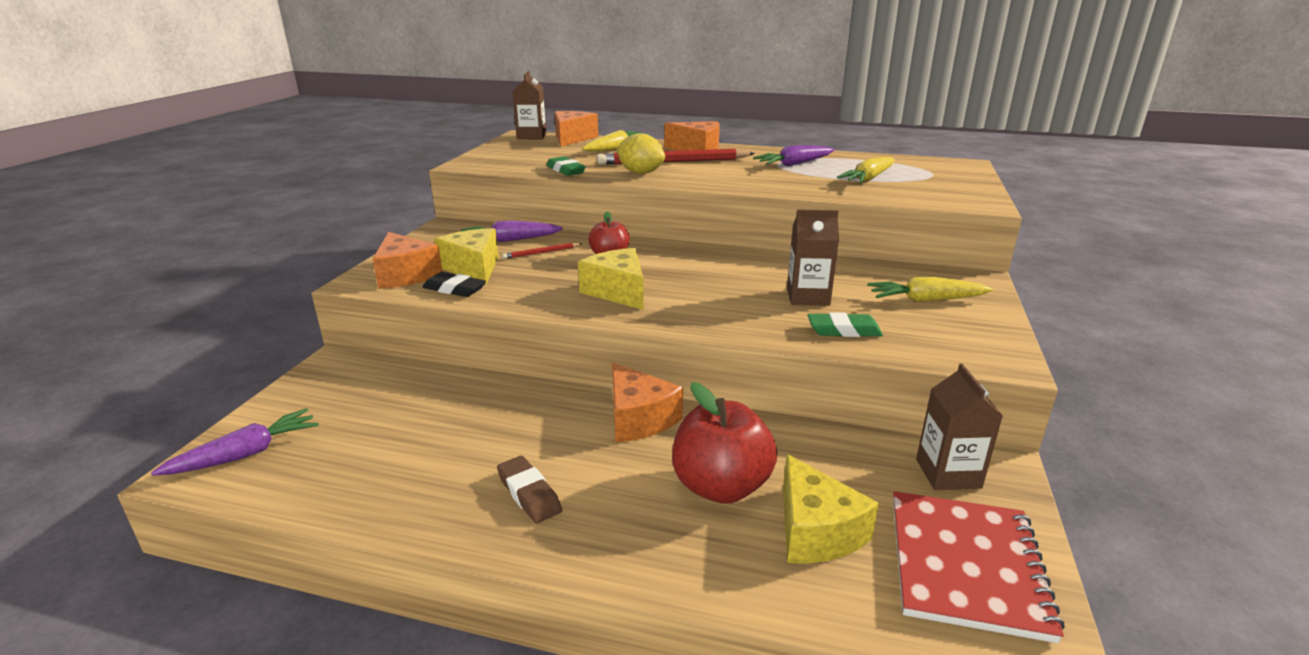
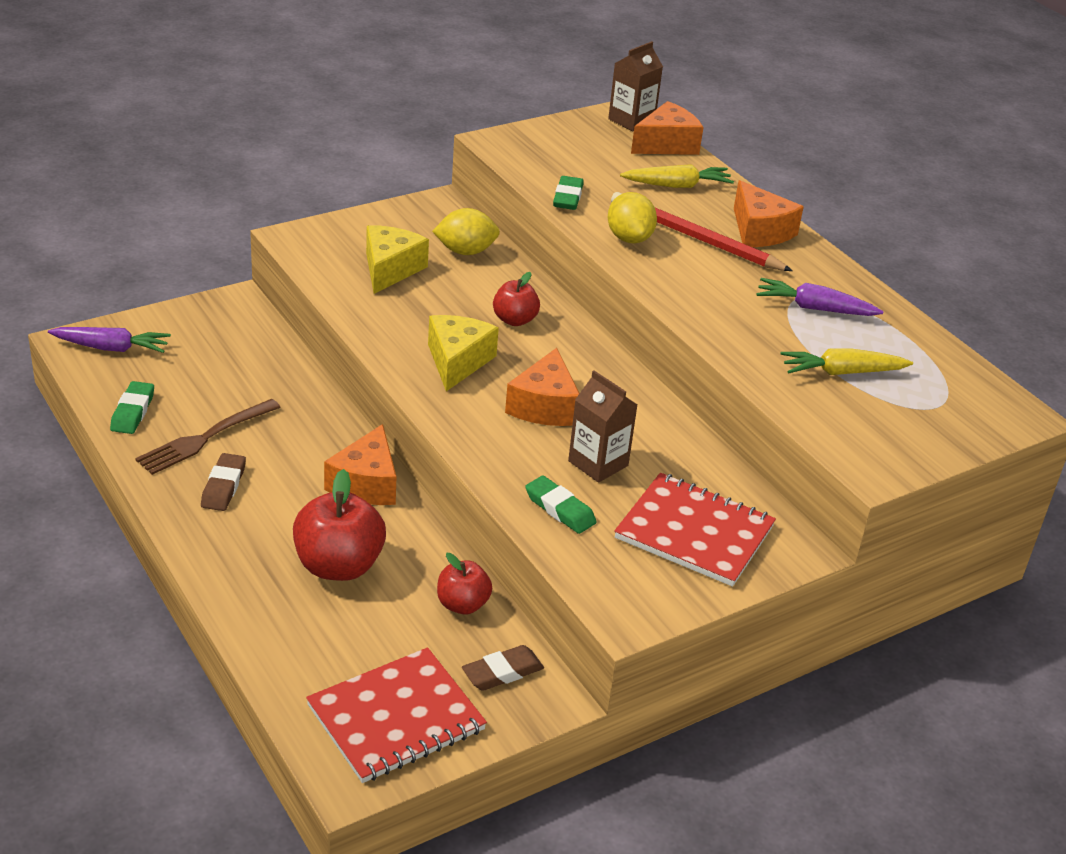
camera: 40 degrees right, 10 degrees up
(344, 491) = (132, 412): none -> green eraser
(406, 275) = (332, 248): orange cheese -> orange cheese (544, 406)
(452, 469) = (205, 438): none -> brown fork
(454, 289) = (345, 285): black eraser -> none
(510, 240) = (465, 251): purple carrot -> yellow lemon
(541, 253) = (467, 282): red pencil -> none
(815, 531) = (345, 632): yellow cheese -> none
(842, 450) = (462, 604): none -> red apple
(925, 300) = (694, 532): yellow carrot -> red notebook
(948, 473) = (502, 672): brown carton -> brown eraser

